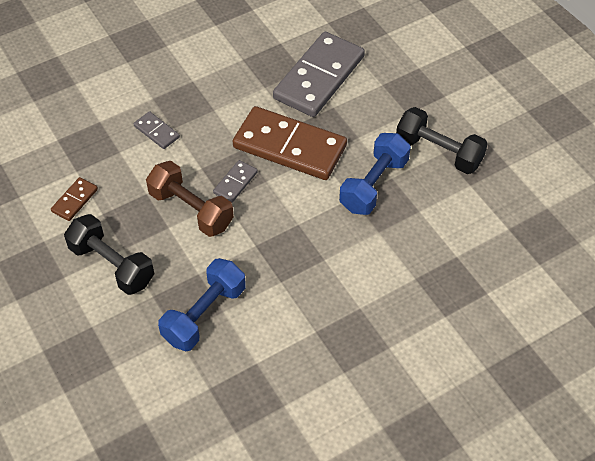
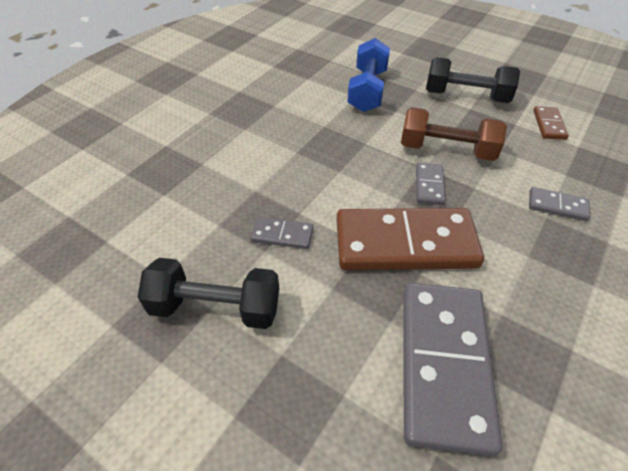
camera: 155 degrees right, 5 degrees down
(374, 185) = (282, 235): blue dumbbell -> grey domino

